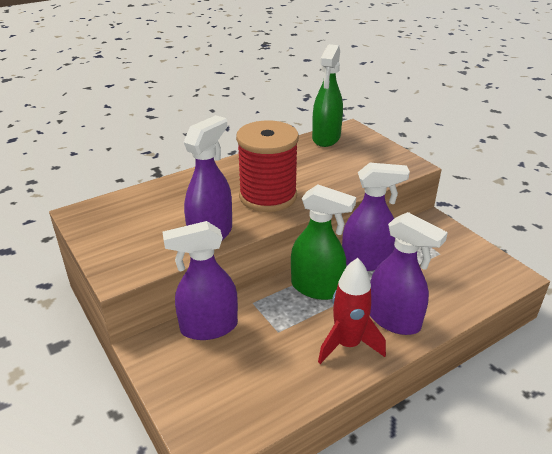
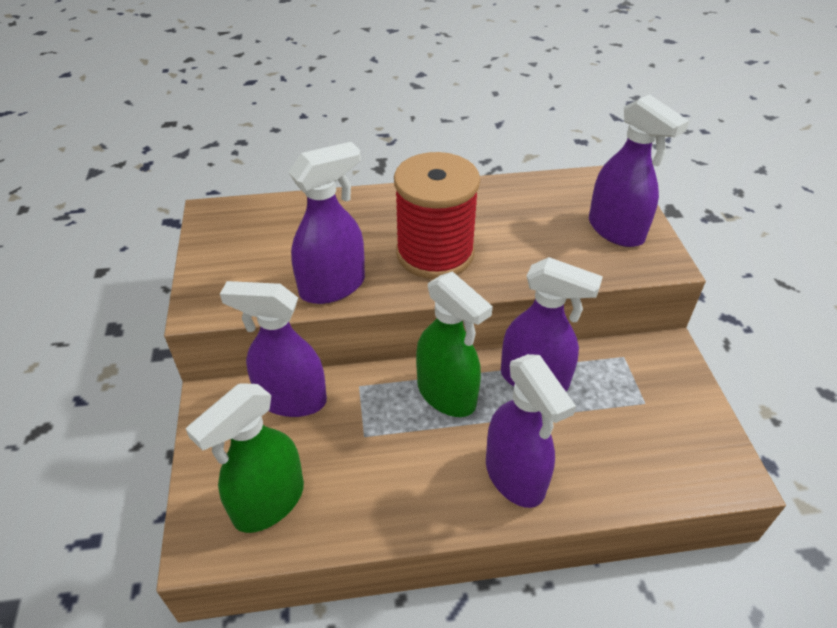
camera: 25 degrees right, 10 degrees up
(326, 138) = (570, 186): green spray bottle -> green spray bottle (268, 503)
(347, 344) = (434, 487): red rocket -> none
(372, 155) = (616, 231): none -> purple spray bottle

